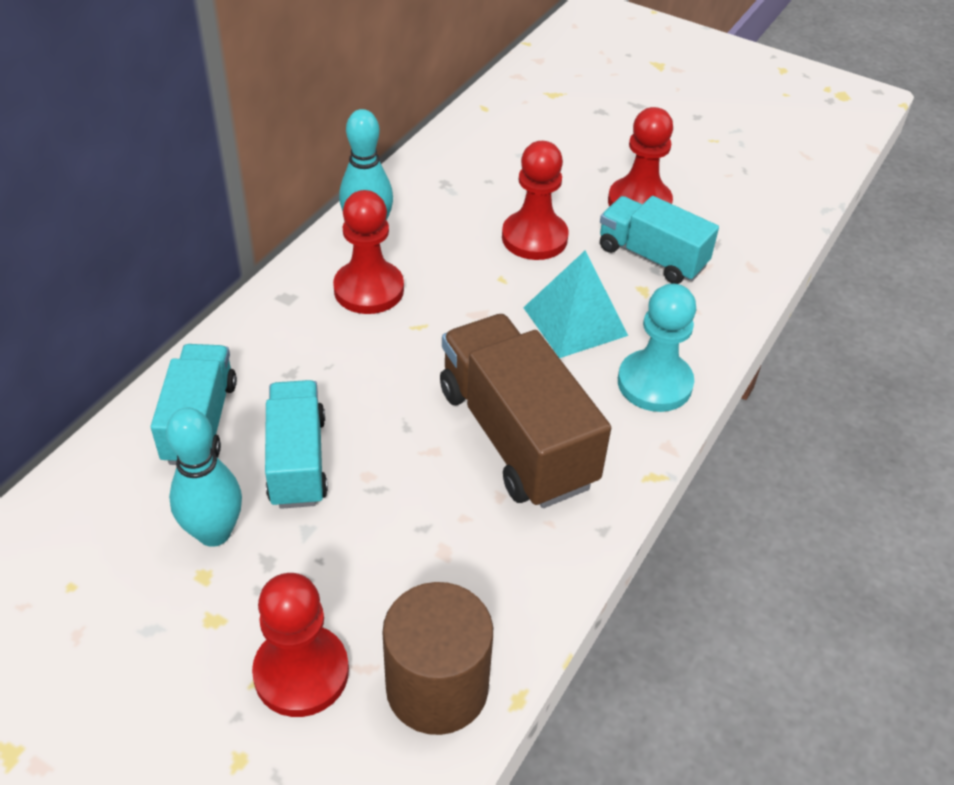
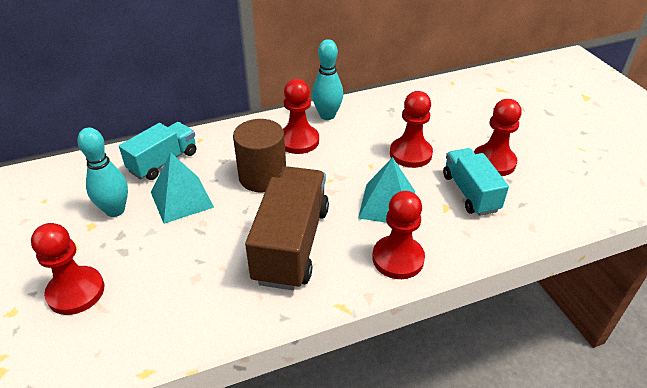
camera: 40 degrees right, 5 degrees down
(297, 461) = (181, 199): turquoise truck -> turquoise pyramid
(437, 687) = (118, 339): brown cylinder -> brown cylinder (262, 177)
(654, 383) = (398, 259): turquoise pawn -> red pawn

